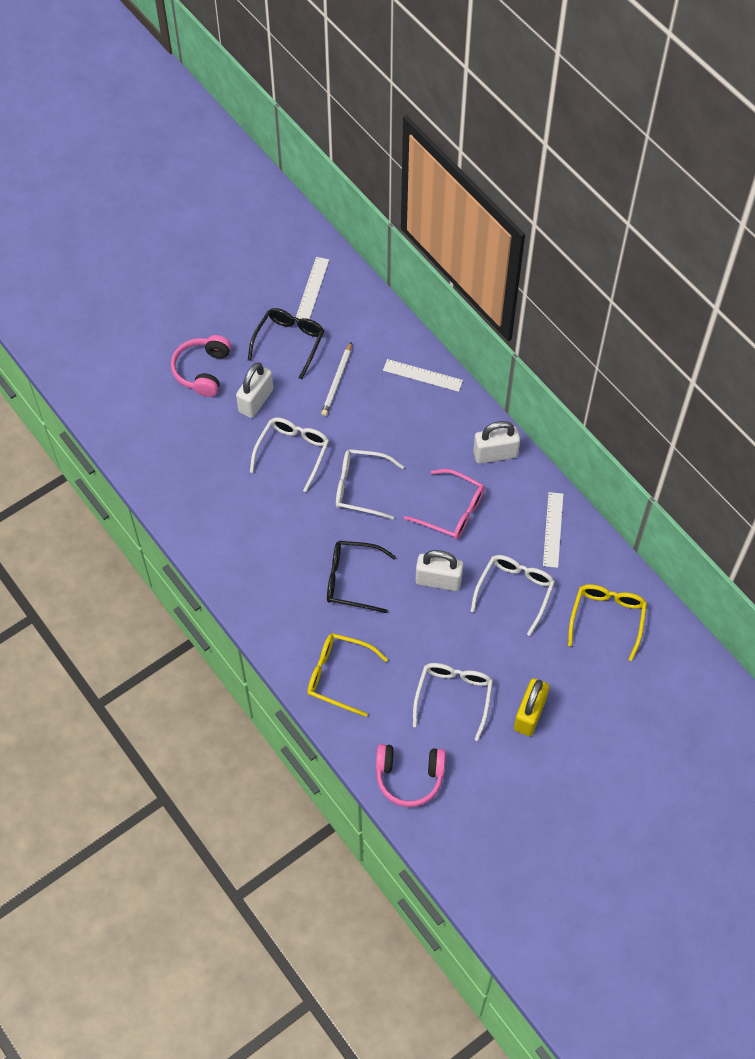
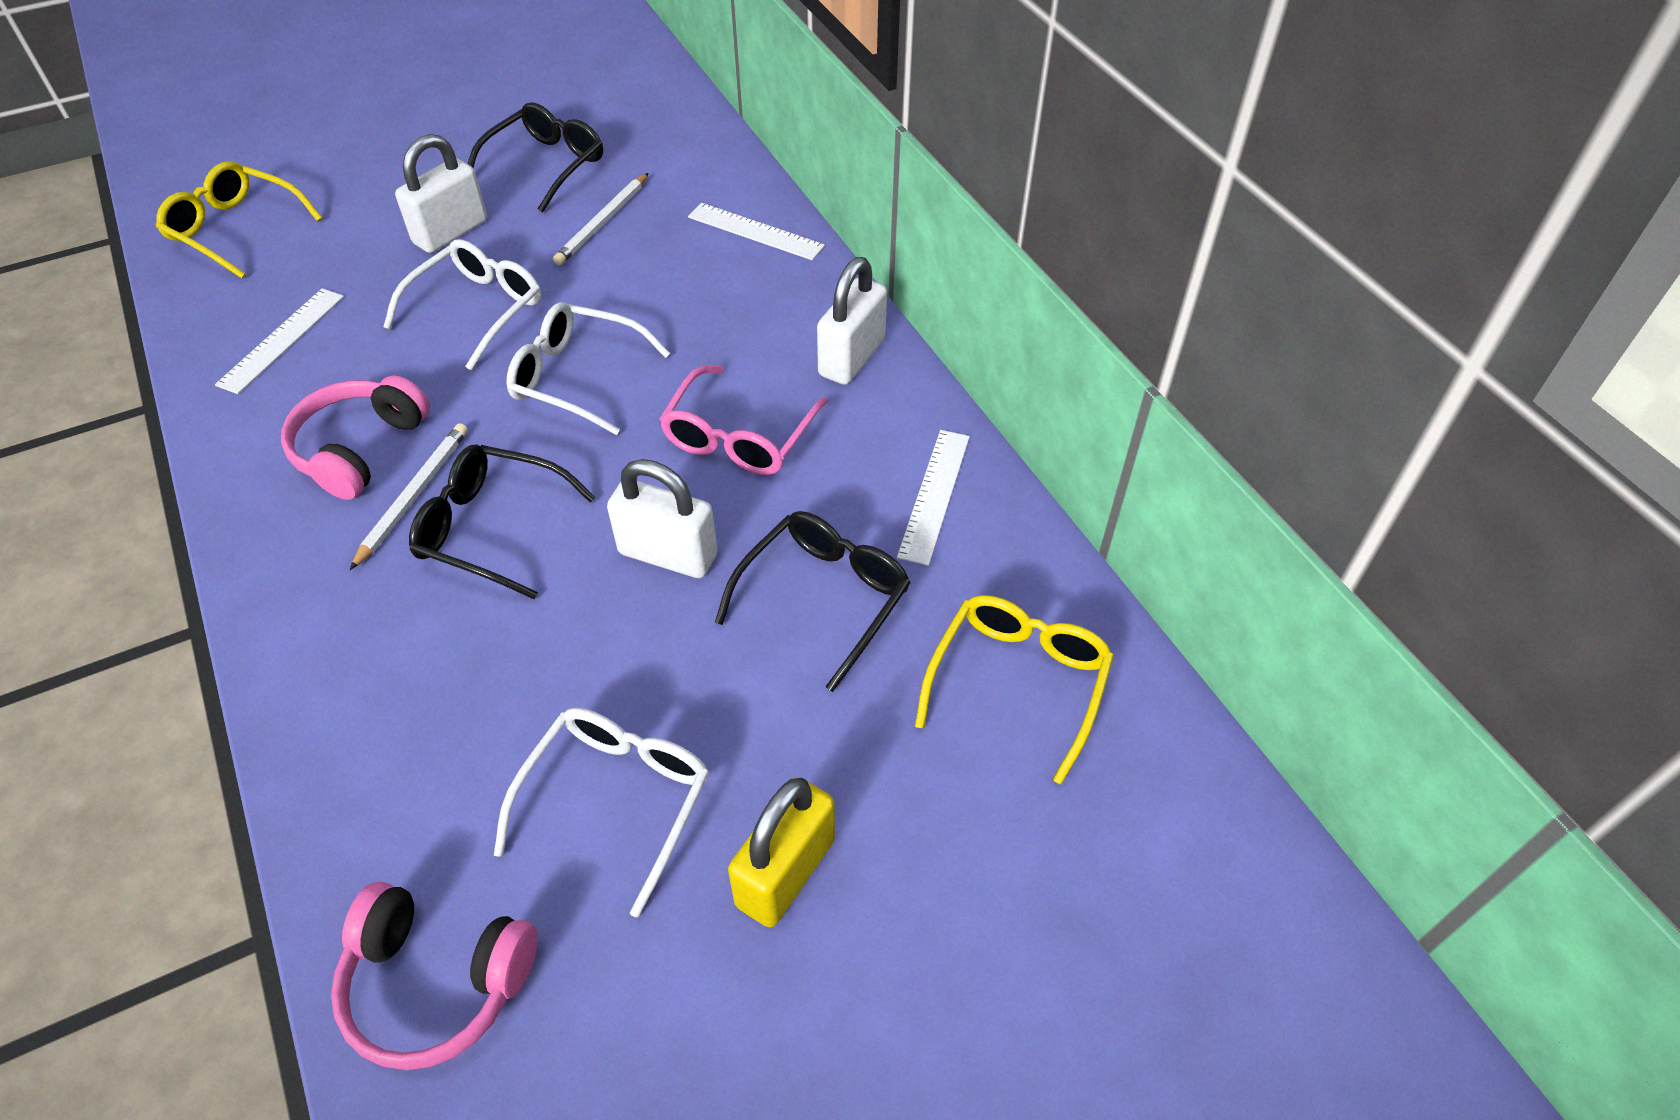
camera: 10 degrees right, 10 degrees down
(202, 371) = (384, 184): pink headphones -> pink headphones (359, 449)
(308, 568) = (413, 496): none -> white pencil
(312, 288) = (615, 107): white ruler -> white ruler (282, 340)
(338, 675) = (377, 711): yellow glasses -> yellow glasses (235, 229)
(452, 511) = (739, 437): pink glasses -> pink glasses turned 75 degrees clockwise
(495, 454) = (852, 357): white padlock -> white padlock turned 60 degrees counterclockwise
(515, 591) = (824, 597): white glasses -> black glasses

